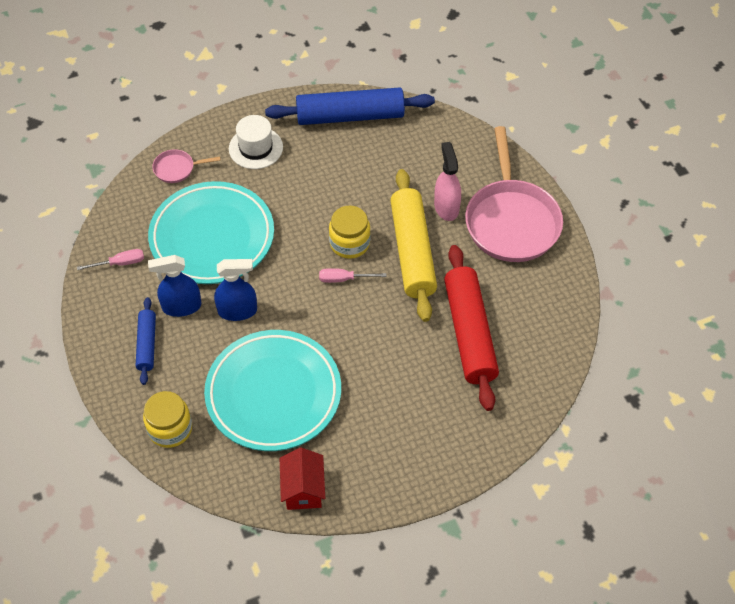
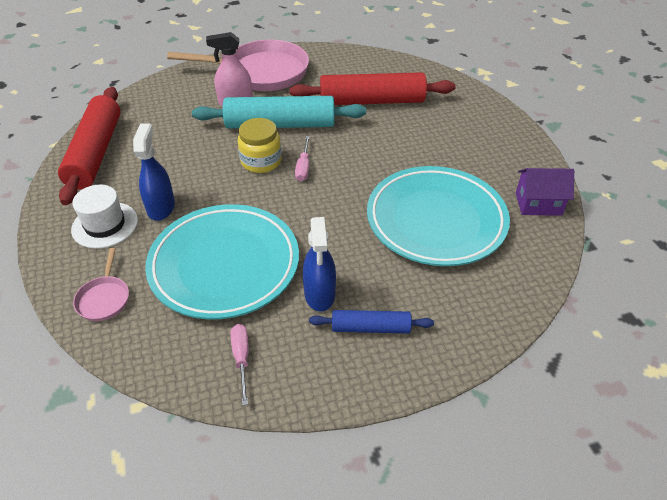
camera: 85 degrees left, 10 degrees down
(170, 429) = (484, 305): yellow jar -> none
(237, 311) = (331, 245): blue spray bottle -> blue spray bottle (161, 207)
(303, 489) = (538, 204): red house -> purple house
(350, 116) = (96, 153): blue rolling pin -> red rolling pin
(412, 251) = (280, 124): yellow rolling pin -> turquoise rolling pin

